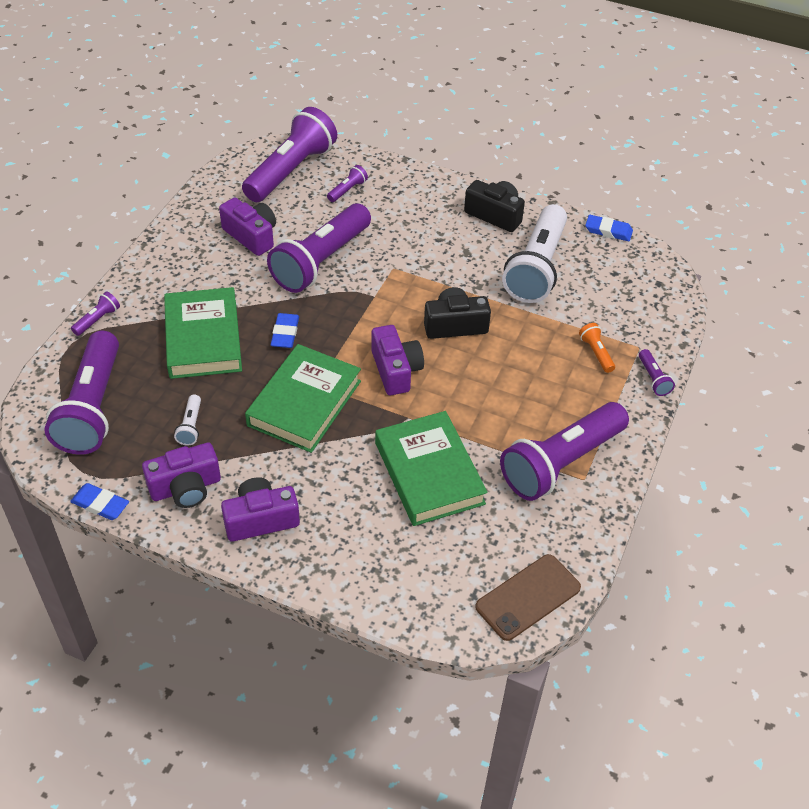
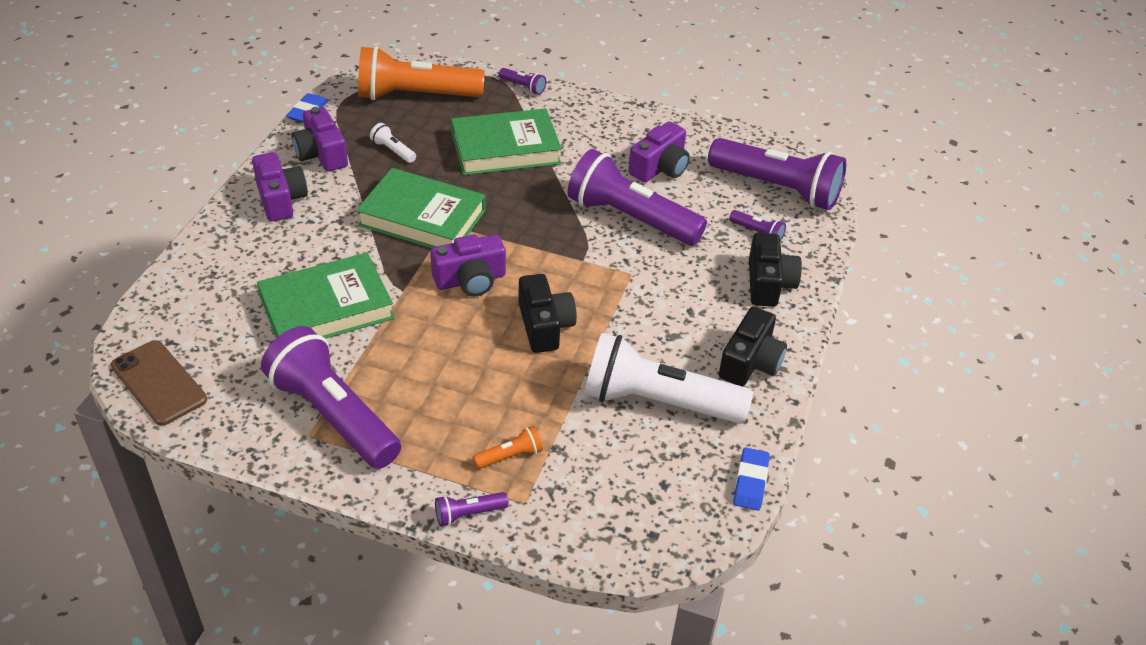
camera: 85 degrees right, 5 degrees down
(92, 408) = (415, 96): purple flashlight -> orange flashlight
(191, 426) = (393, 151): white flashlight -> white flashlight turned 45 degrees clockwise
(285, 333) = (518, 199): blue eraser -> none
(409, 193) = (768, 283): none -> black camera

